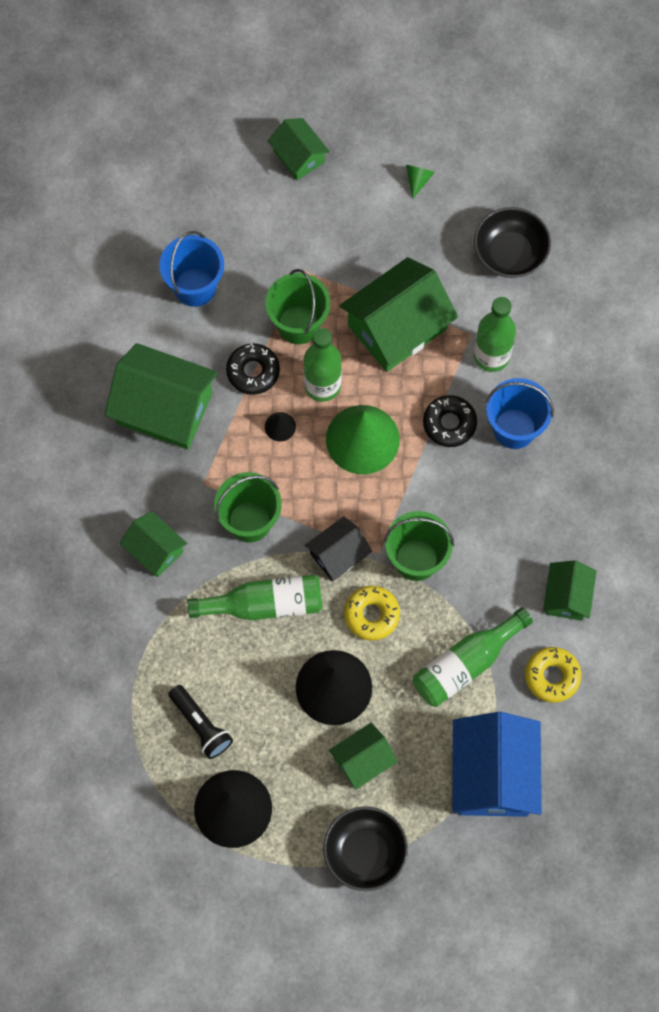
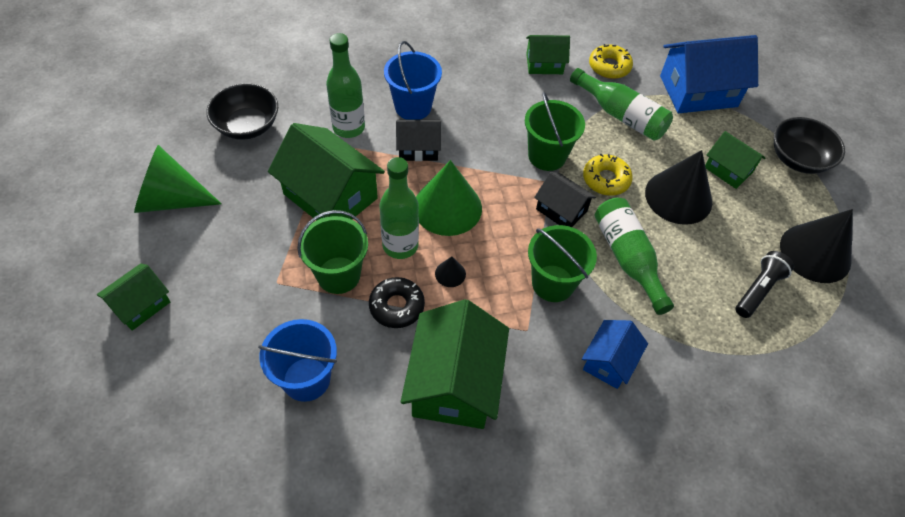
camera: 105 degrees left, 15 degrees down
(155, 550) = (609, 361): green house -> blue house
(418, 180) = (170, 200): green cone -> green cone, size x2.36
(449, 424) = (418, 148): black donut -> black house

